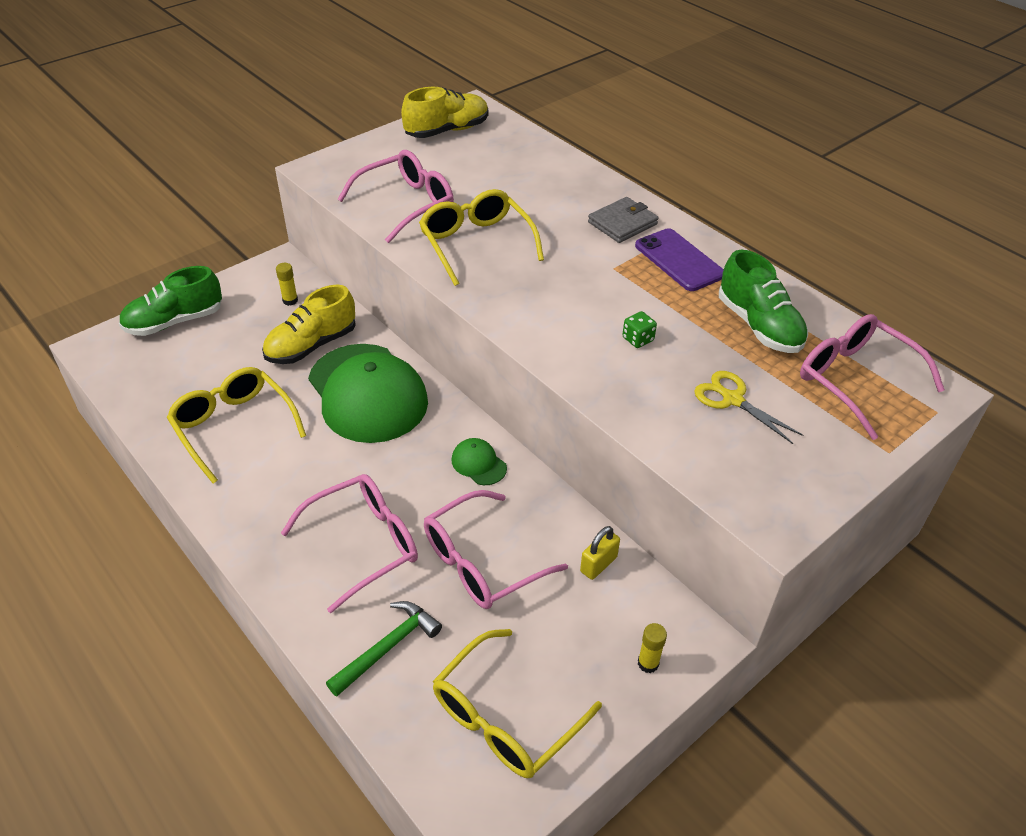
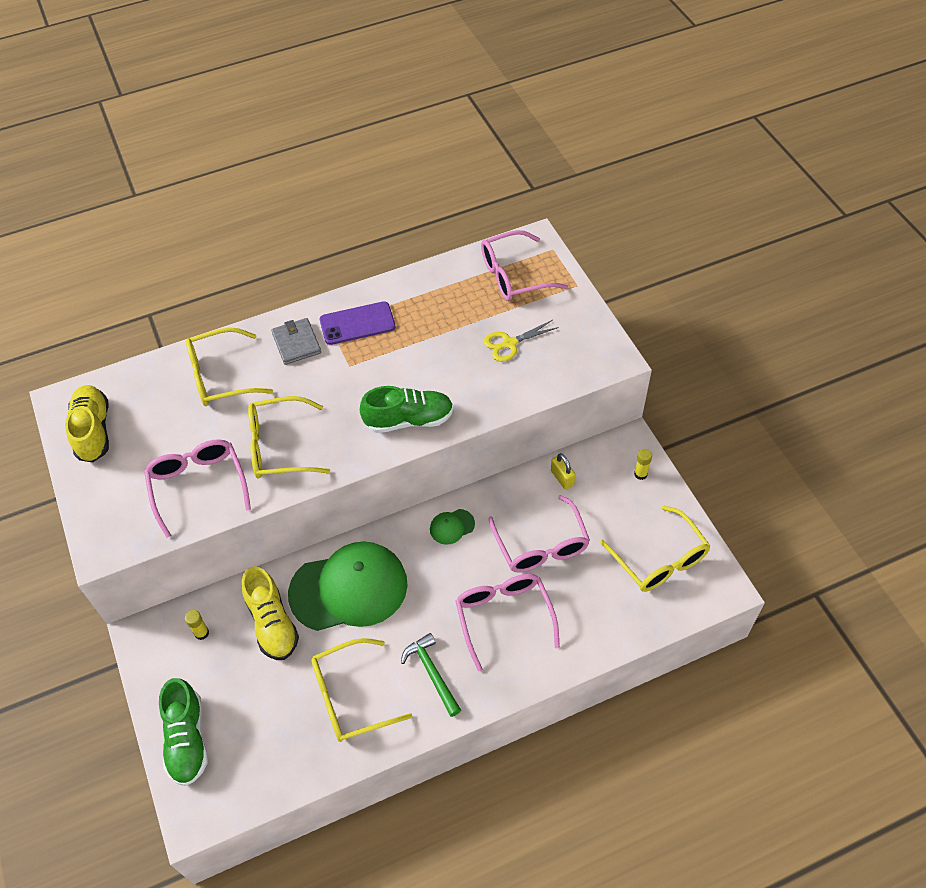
camera: 70 degrees left, 10 degrees up
(388, 647) = (594, 616): green hammer -> green hammer (432, 673)
(549, 185) = (220, 376): none -> yellow glasses
(638, 339) = (434, 375): green dice -> none
(759, 326) = (445, 304): green shoe -> green shoe (409, 420)

